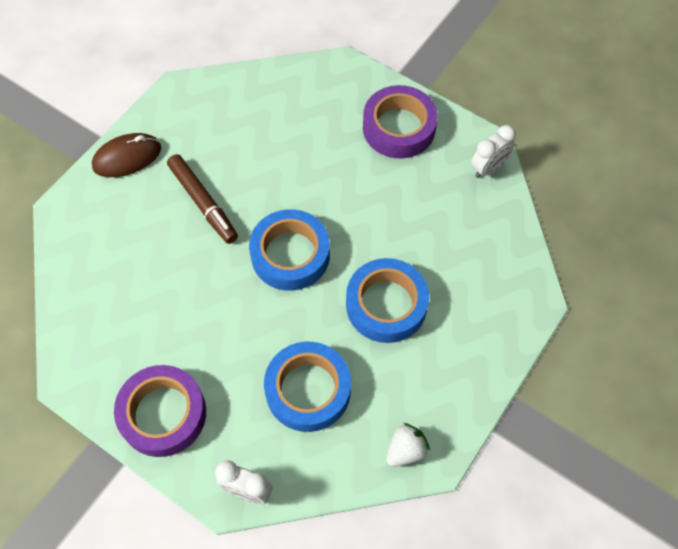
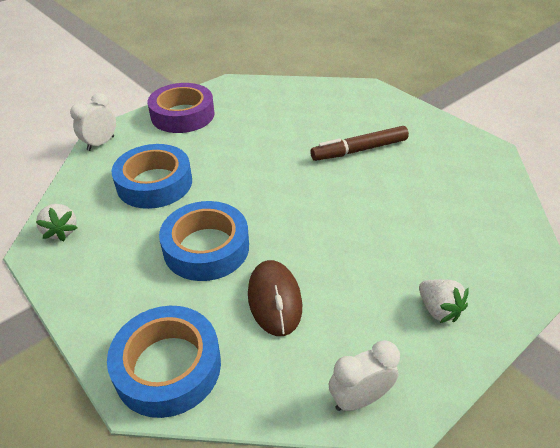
camera: 105 degrees right, 20 degrees down
(127, 157) = (414, 117): brown mouse -> brown mouse (274, 300)
(290, 255) = (288, 192): blue tape -> blue tape (168, 366)
(399, 128) = (438, 309): purple tape -> white strawberry
(488, 168) = (359, 398): white clock -> white clock turned 90 degrees clockwise

